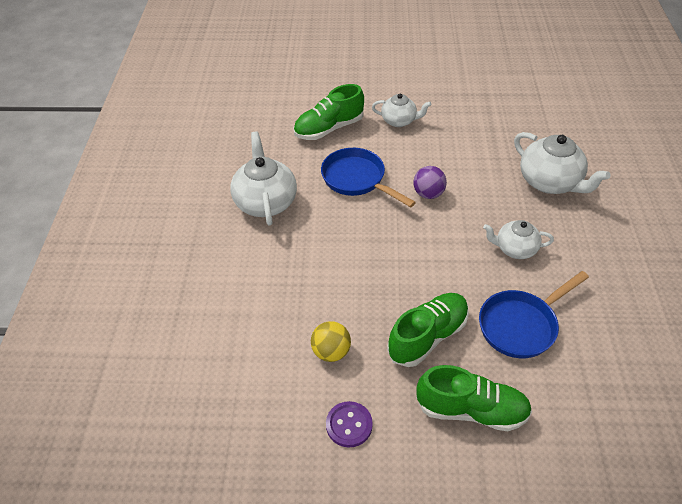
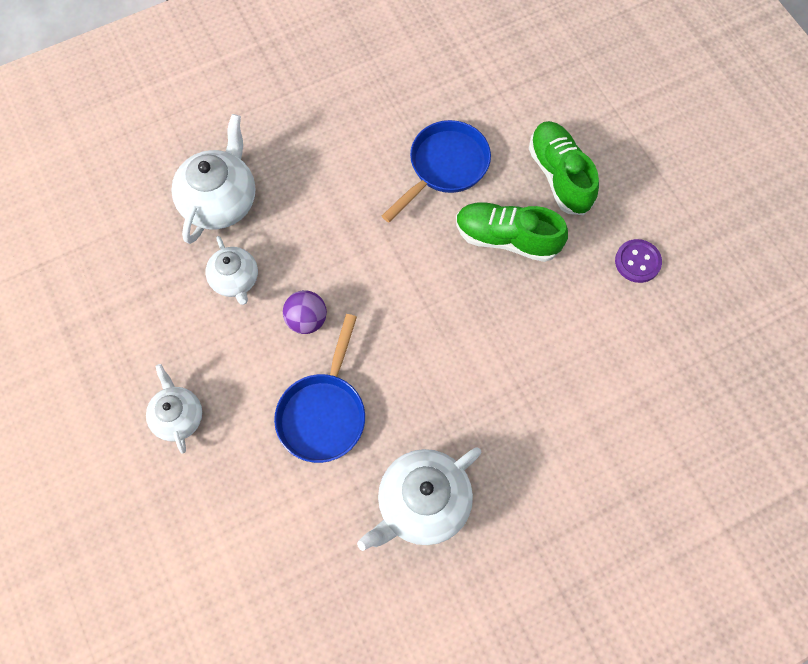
camera: 120 degrees left, 20 degrees up
(329, 128) = (239, 504): green shoe -> none
(331, 352) = (578, 314): yellow ball -> none
(515, 249) = (347, 203): white teapot -> white teapot (235, 280)
(521, 325) = (444, 167): blue pan -> blue pan turned 75 degrees counterclockwise

